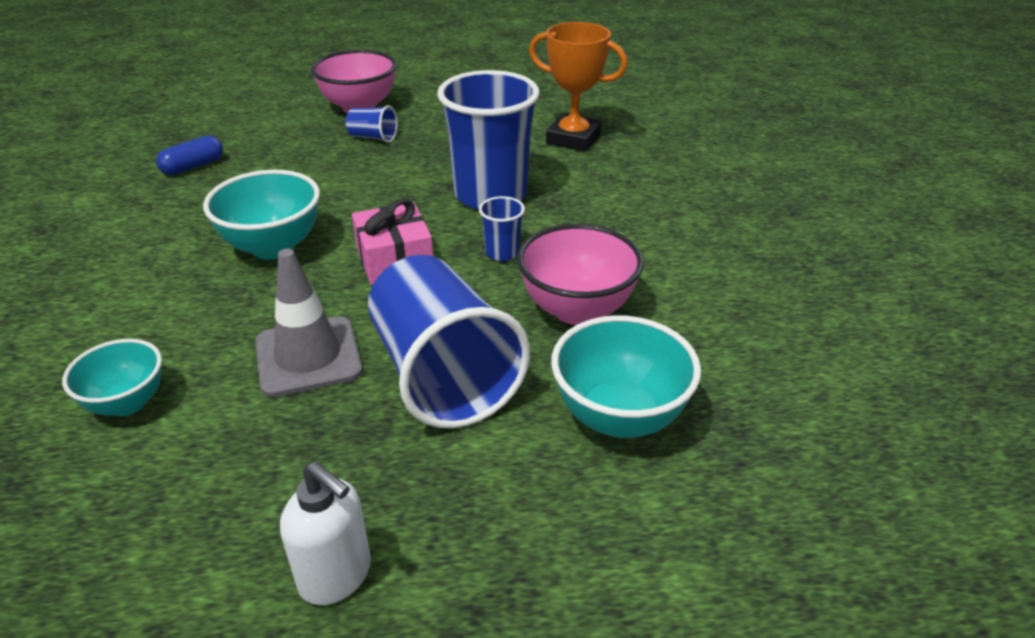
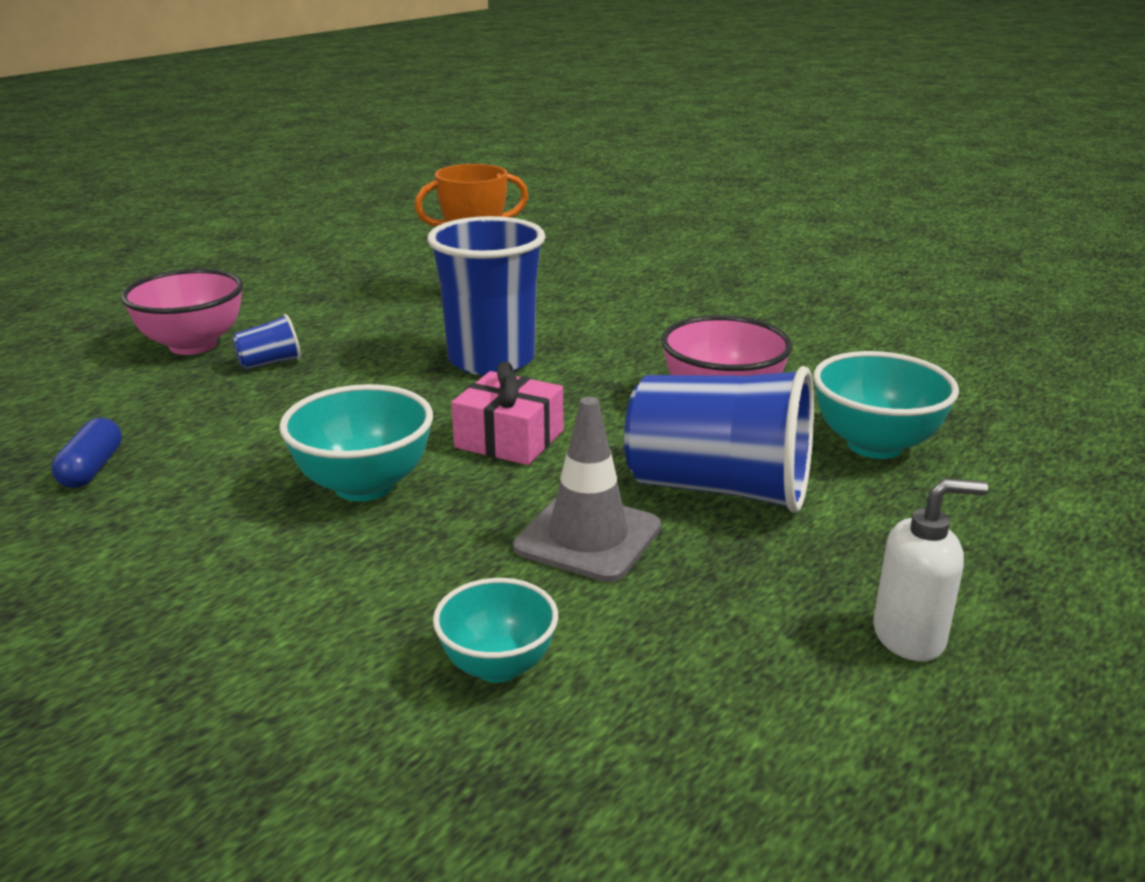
camera: 45 degrees left, 10 degrees down
(502, 253) = (589, 393): blue cup -> none

